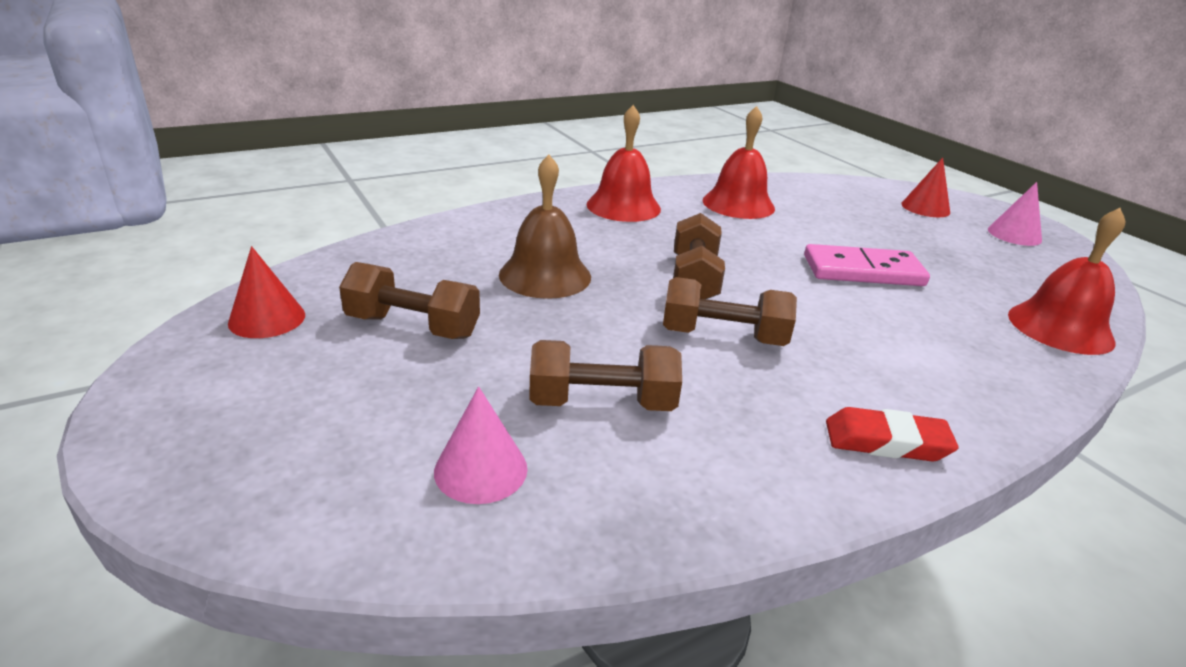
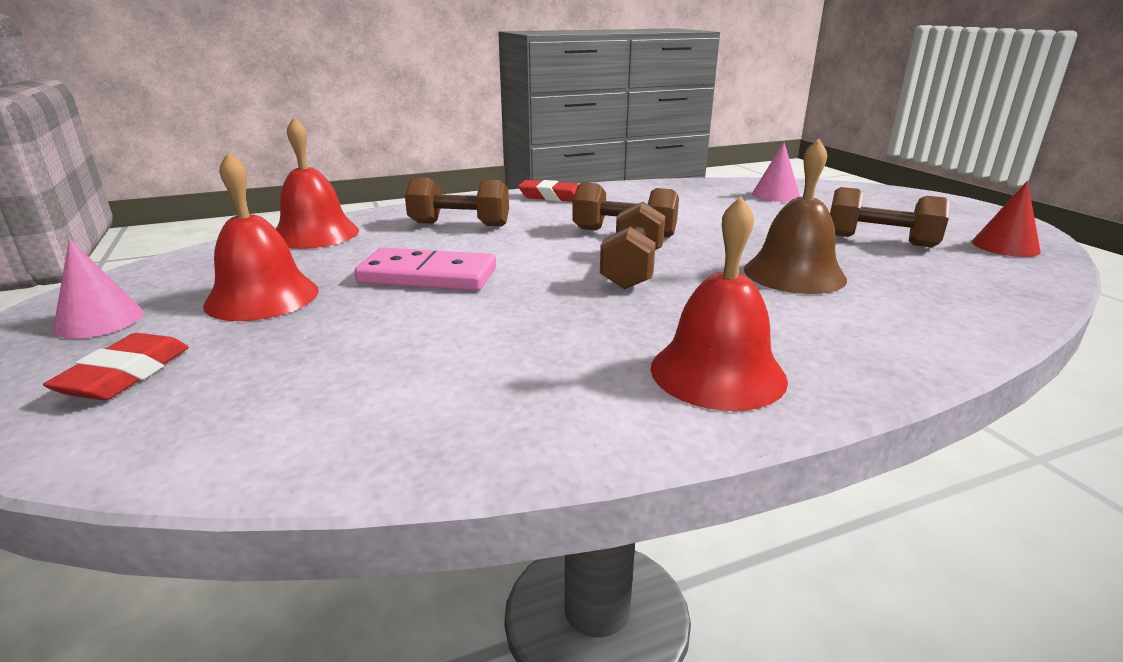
camera: 170 degrees left, 5 degrees down
(602, 403) = (717, 209): brown dumbbell -> brown dumbbell (459, 224)
(738, 204) = (497, 380): red bell -> red bell (262, 297)
(925, 208) = (125, 375): red cone -> red eraser

